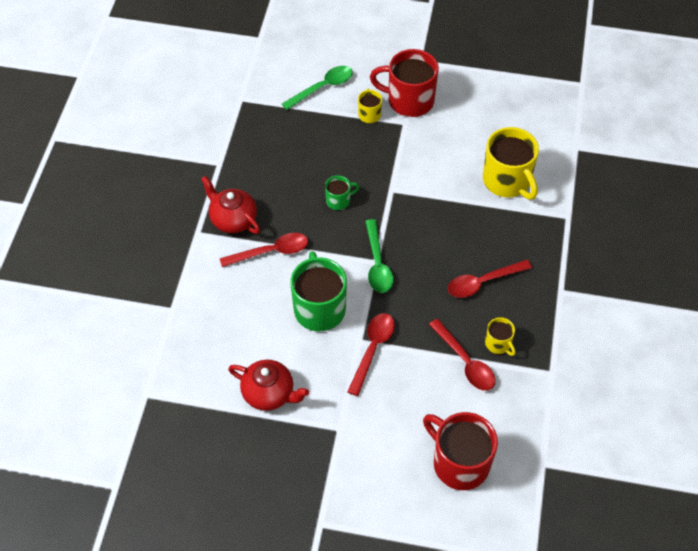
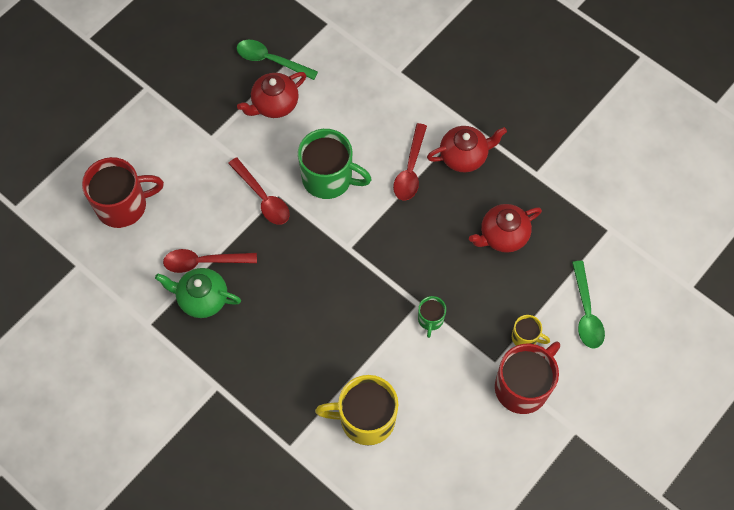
camera: 120 degrees right, 10 degrees up
(292, 162) = (502, 235): none -> red teapot
(339, 200) = (433, 252): green mug -> green mug (430, 319)
(377, 264) = (344, 247): green spoon -> green spoon (270, 60)
(482, 282) = (269, 323): red spoon -> none
(498, 344) = (202, 298): yellow mug -> green teapot

